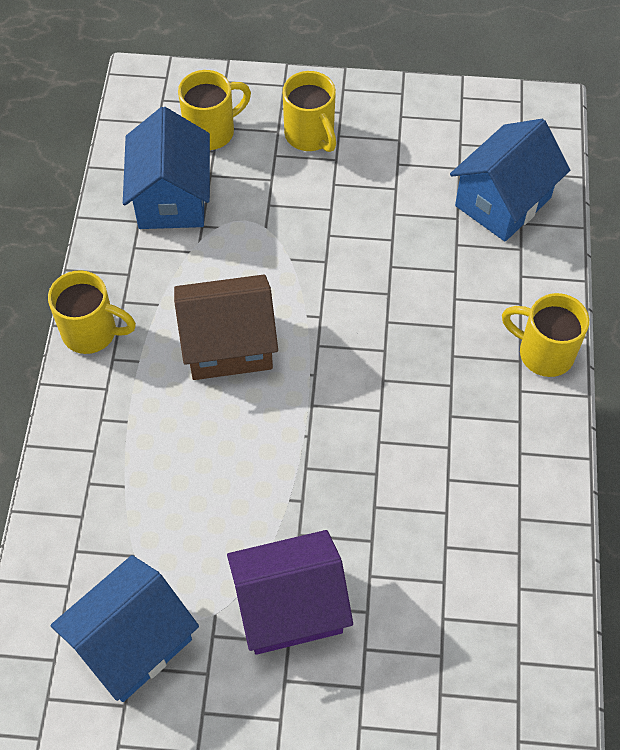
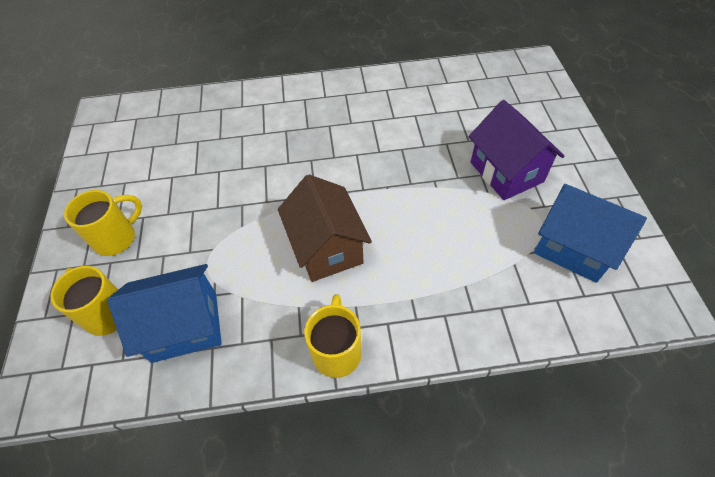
camera: 100 degrees left, 5 degrees down
(503, 202) = (183, 121): blue house -> none
(544, 353) = (297, 90): yellow mug -> none

